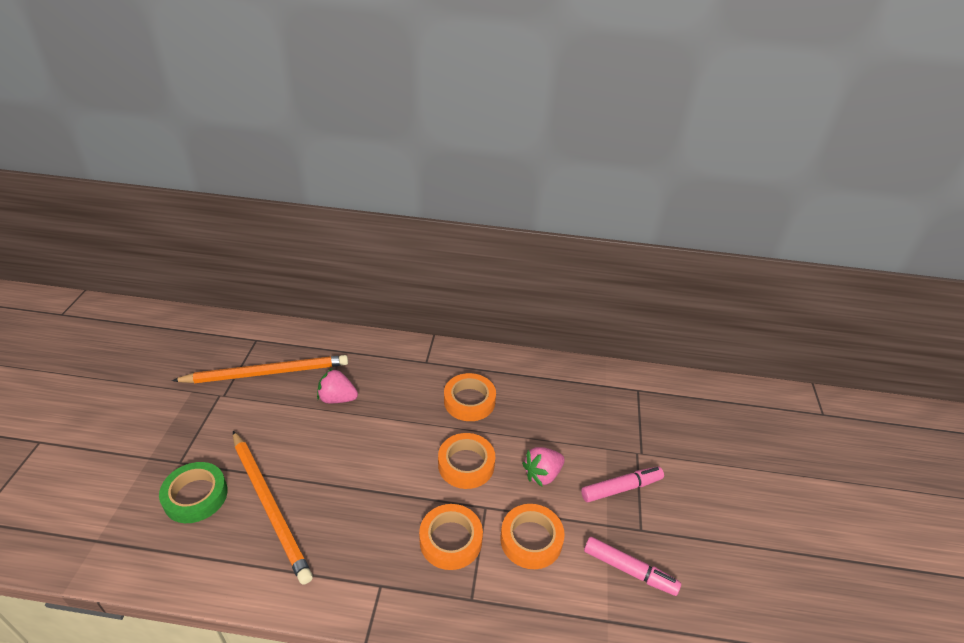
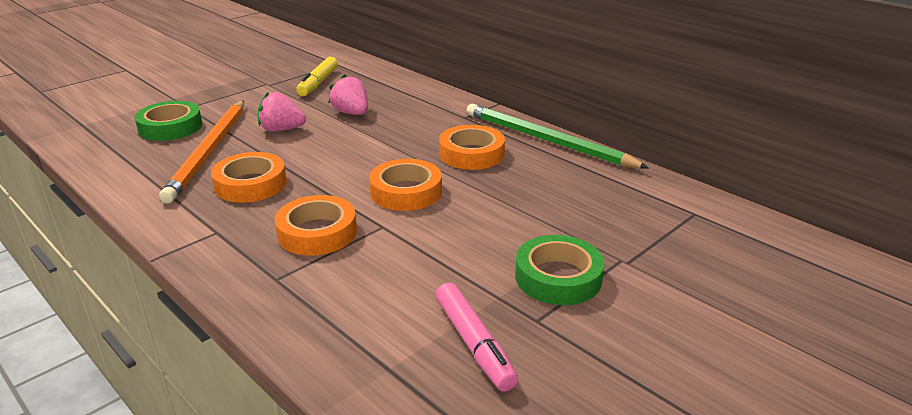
camera: 40 degrees right, 10 degrees down
(267, 373) = (318, 83): orange pencil -> yellow marker
(502, 362) = (546, 140): none -> green pencil
(531, 539) = (395, 268): orange tape -> orange tape (250, 184)
(542, 474) = (476, 229): pink strawberry -> pink strawberry (281, 130)
(621, 488) = (558, 277): pink marker -> green tape

